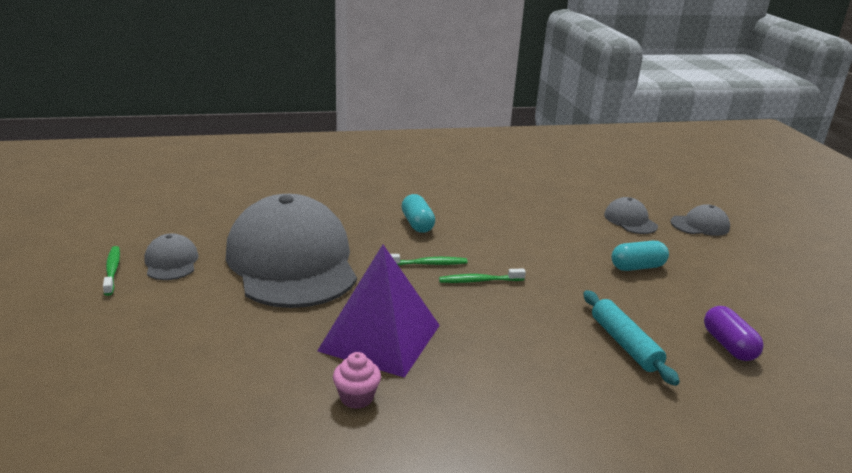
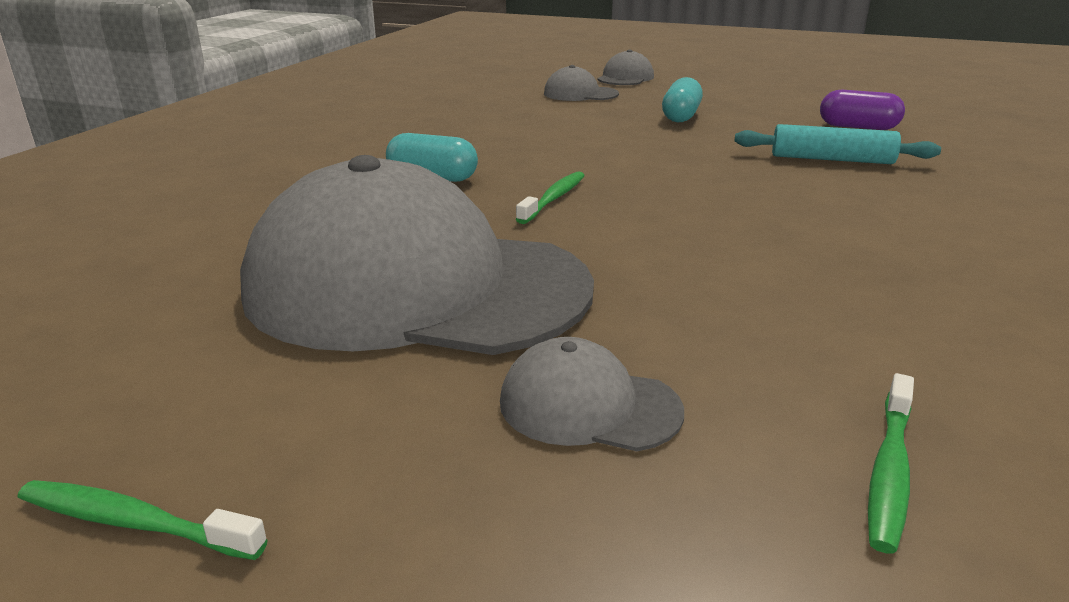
camera: 55 degrees left, 0 degrees up
(171, 262) = (227, 417): grey cap -> grey cap (589, 406)
(356, 397) = (885, 330): pink cupcake -> none
(380, 337) = (727, 275): purple pyramid -> none
(479, 281) = (632, 183): green toothbrush -> green toothbrush (889, 470)

